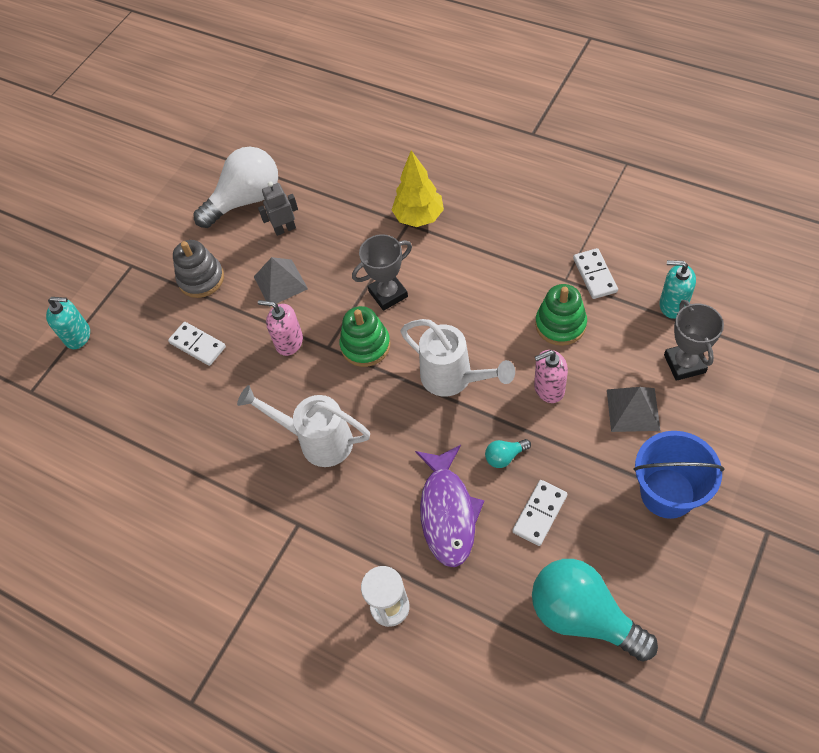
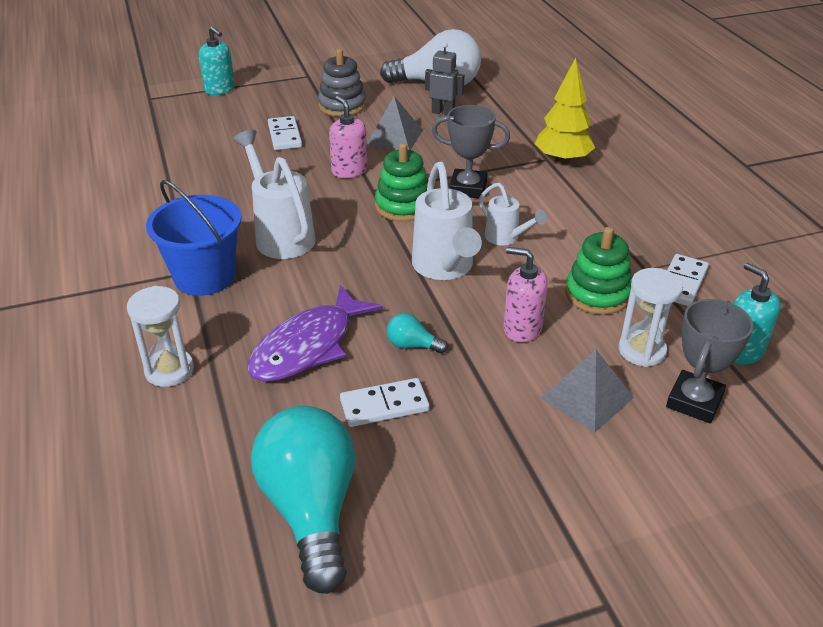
camera: 35 degrees right, 20 degrees down
(461, 321) = (506, 238): none -> white watering can
(625, 349) = (642, 350): none -> white hourglass
(667, 493) = (533, 485): blue bucket -> blue bucket (204, 277)

